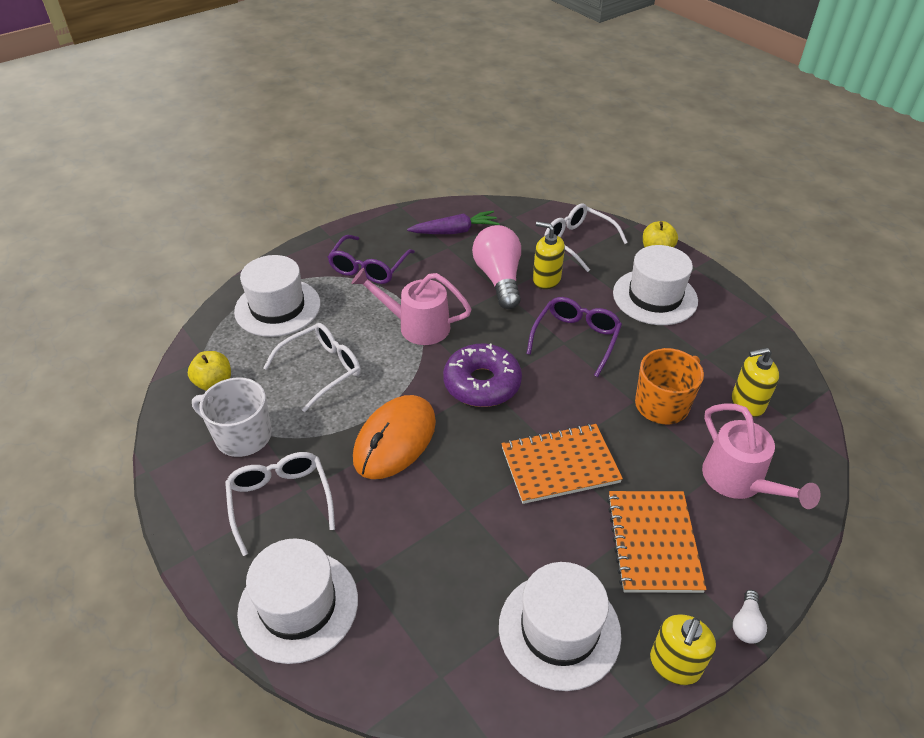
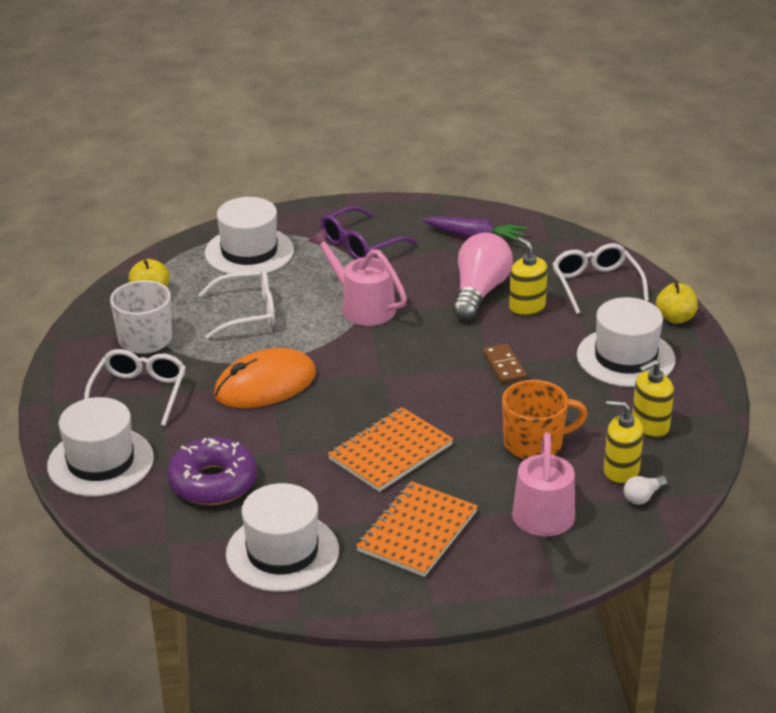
camera: 30 degrees right, 10 degrees down
(482, 383) = (379, 370): purple donut -> purple donut (213, 482)
(560, 465) = (390, 452): orange notebook -> orange notebook turned 60 degrees counterclockwise
(575, 339) = (504, 366): purple glasses -> brown domino
(674, 664) = (352, 608): yellow soap dispenser -> yellow soap dispenser (650, 427)
(746, 624) = (439, 610): white light bulb -> white light bulb (643, 497)

